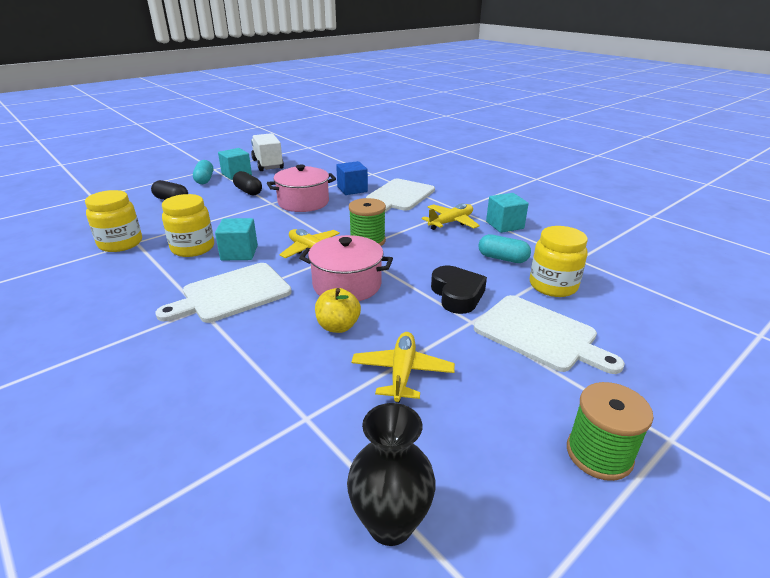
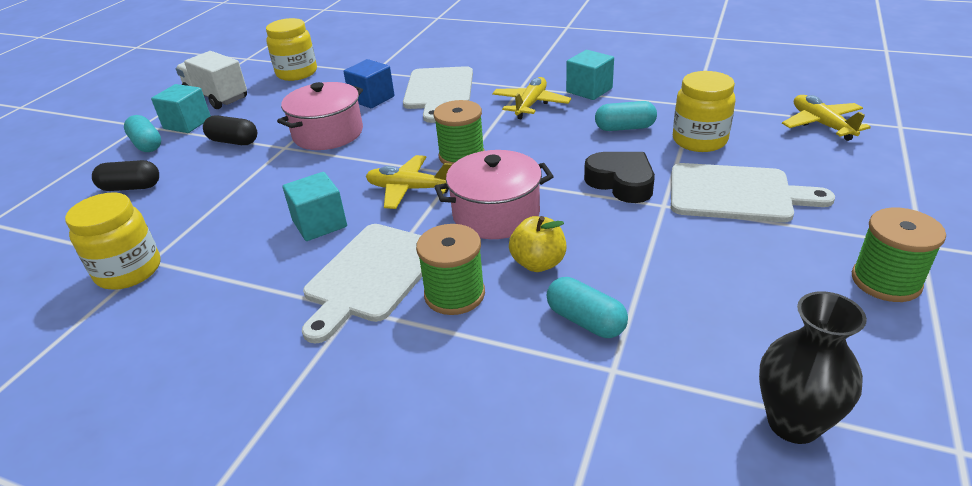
camera: 25 degrees left, 5 degrees up
(193, 248) = (247, 240): yellow jar -> yellow jar (297, 73)
(265, 324) = (454, 294): none -> green spool
(325, 377) = (585, 321): none -> turquoise capsule
(402, 372) = (654, 283): yellow plane -> yellow plane (821, 124)

